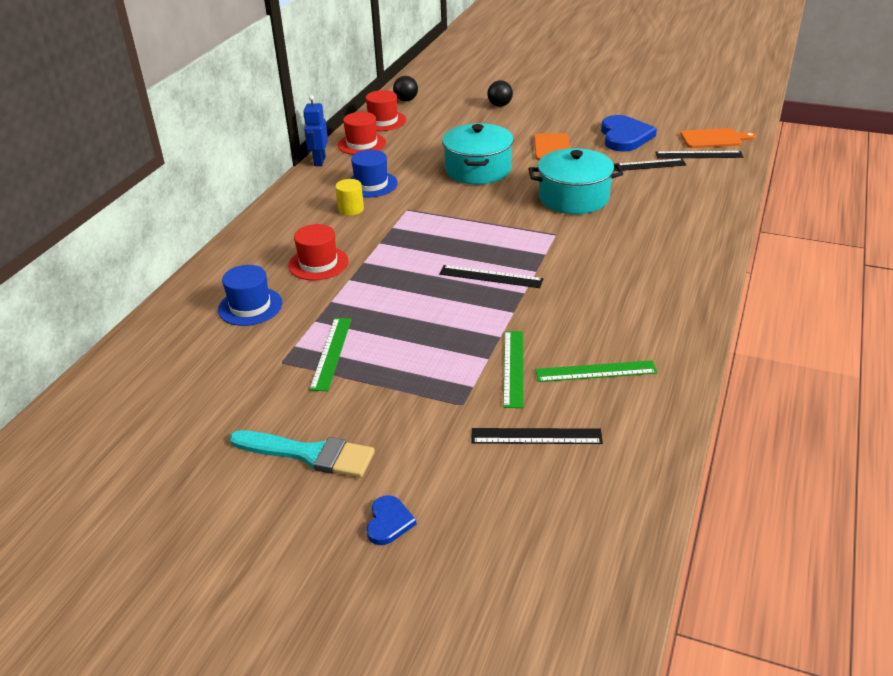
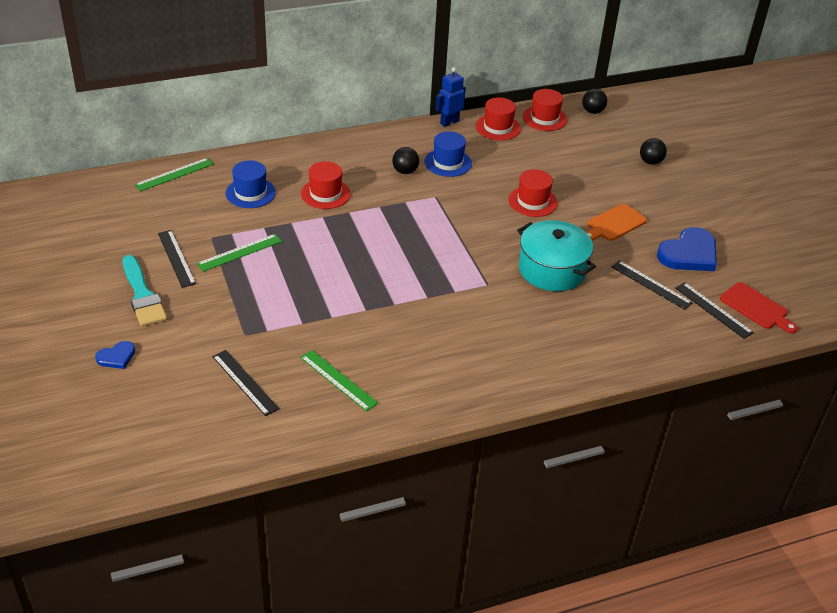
camera: 45 degrees right, 5 degrees up
(351, 209) = (405, 171): yellow cylinder -> black ball
(478, 170) = (532, 201): turquoise pot -> red hat
(490, 277) = (396, 279): black ruler -> black ruler (176, 258)
(513, 368) = (304, 339): green ruler -> green ruler (174, 174)
(714, 139) = (756, 308): orange cutting board -> red cutting board

